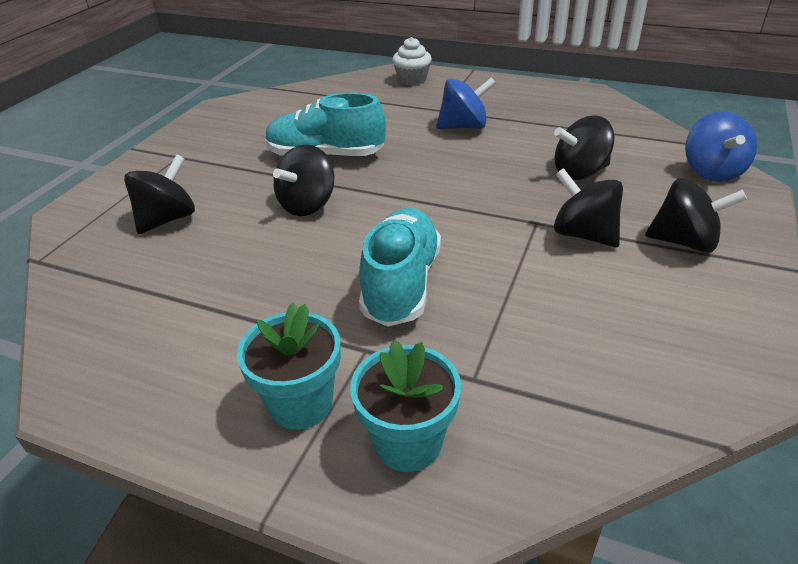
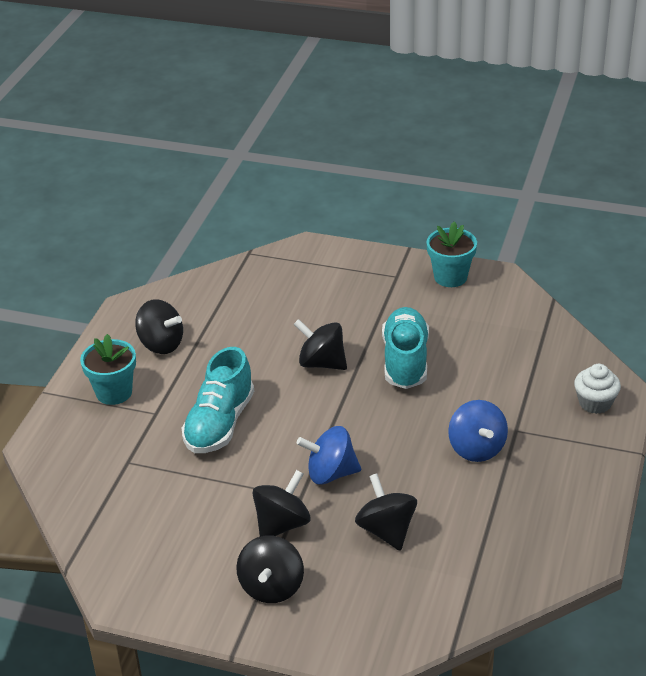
camera: 85 degrees right, 0 degrees up
(167, 219) = (299, 296): black spinning top -> black spinning top (161, 344)
(401, 284) = (219, 423): turquoise shoe -> turquoise shoe turned 105 degrees clockwise
(408, 443) = (82, 437): turquoise flower pot -> turquoise flower pot (450, 277)
(712, 171) = (396, 631): blue spinning top -> blue spinning top (330, 473)

